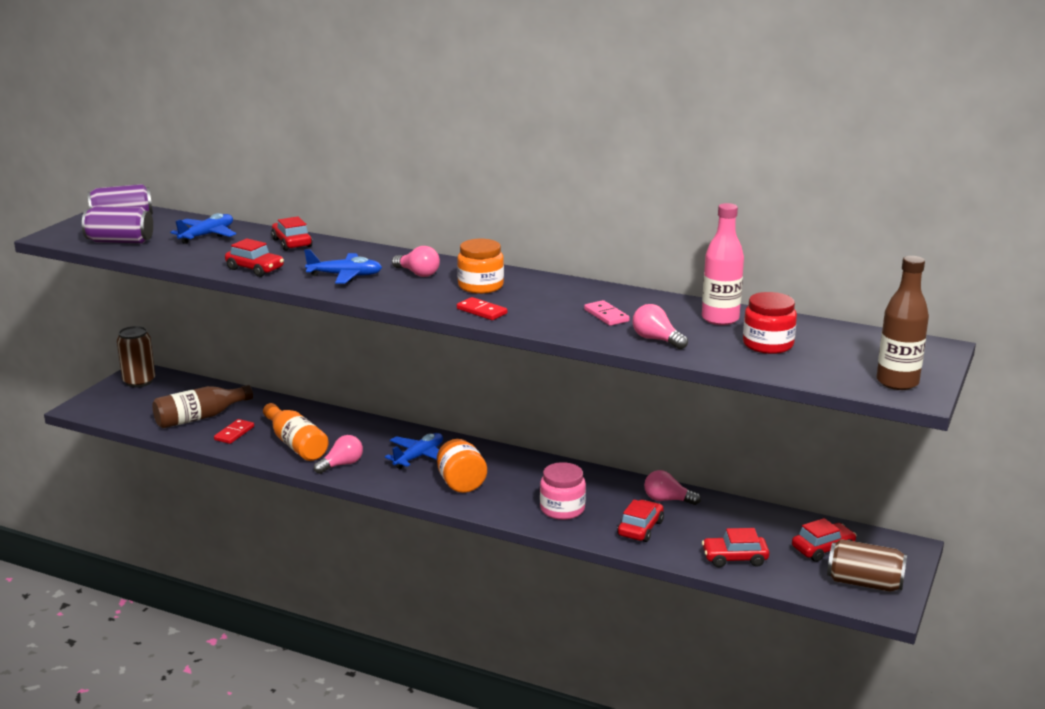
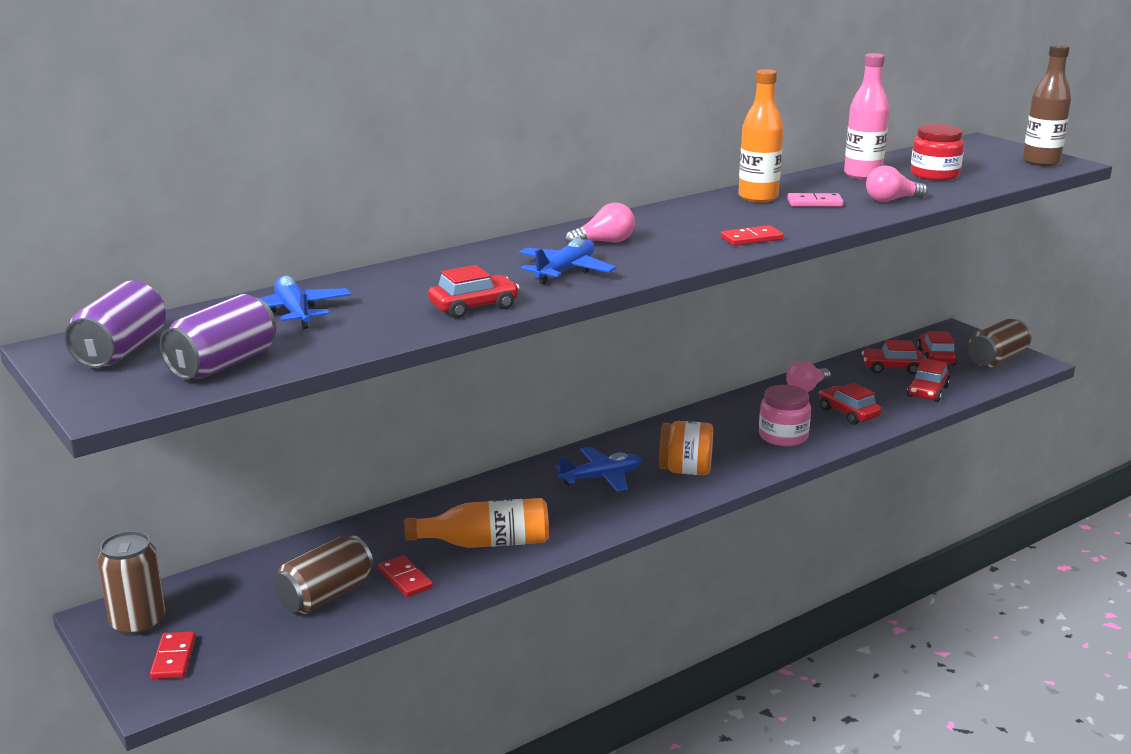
camera: 60 degrees left, 0 degrees up
(113, 401) = (173, 658): none -> red domino
(199, 418) = (325, 596): brown bottle -> brown can
(292, 243) = (406, 276): red car -> red car (892, 368)
(342, 464) = (571, 526): pink light bulb -> none
(419, 457) = (601, 478): blue plane -> blue plane turned 90 degrees clockwise
(480, 286) = (678, 227): orange jar -> none
(593, 296) = (758, 197): none -> orange bottle

